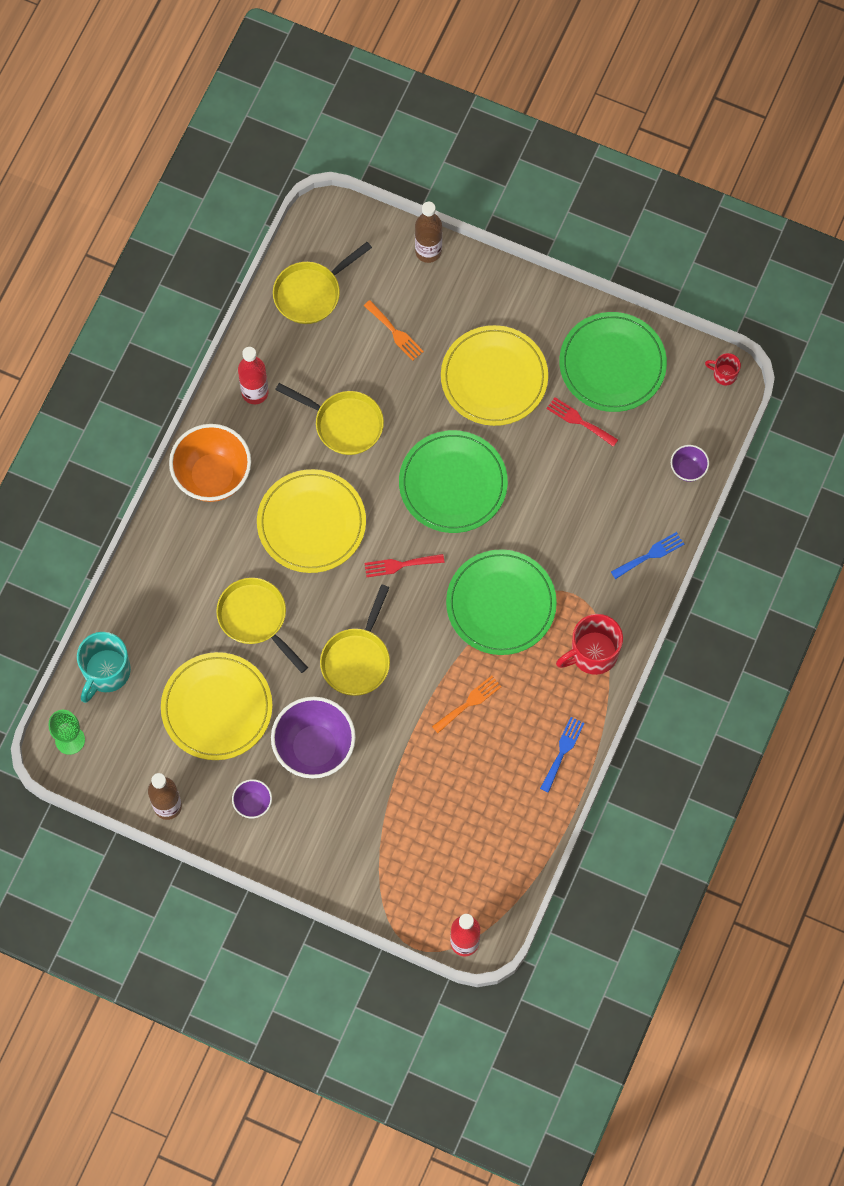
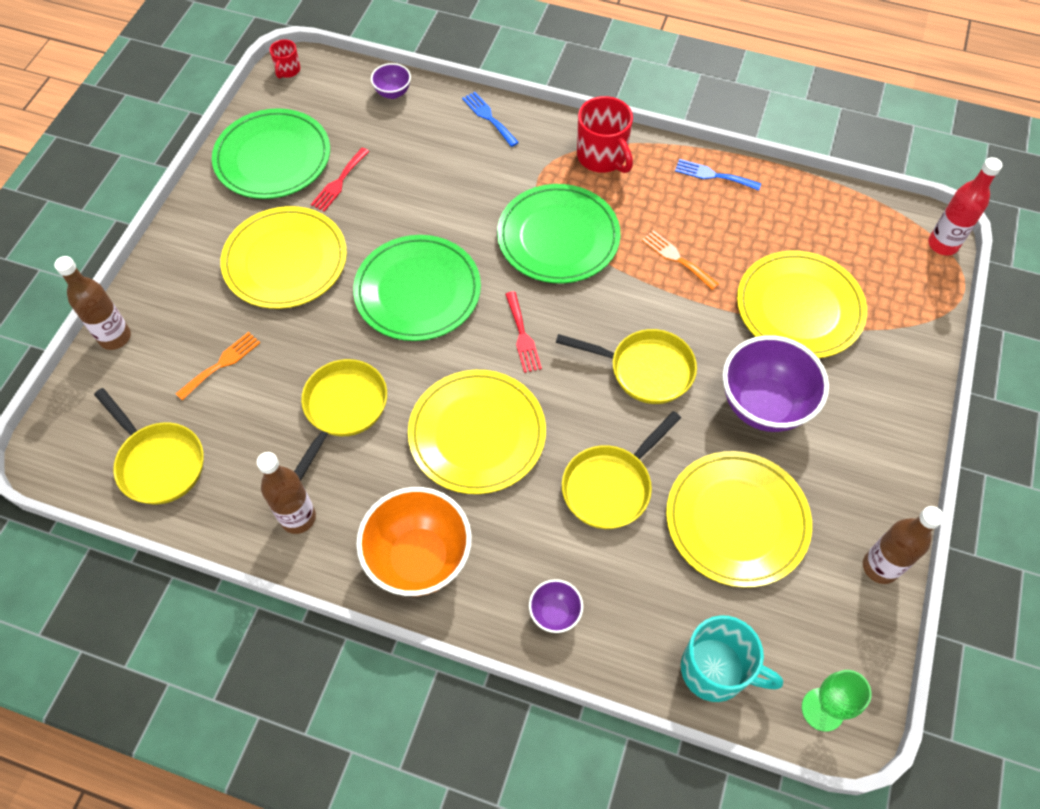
camera: 95 degrees left, 10 degrees down
(253, 803) = (849, 466): purple bowl -> purple bowl (555, 613)
(255, 392) = (298, 518): red bottle -> brown bottle
(407, 798) = (799, 308): none -> yellow plate

